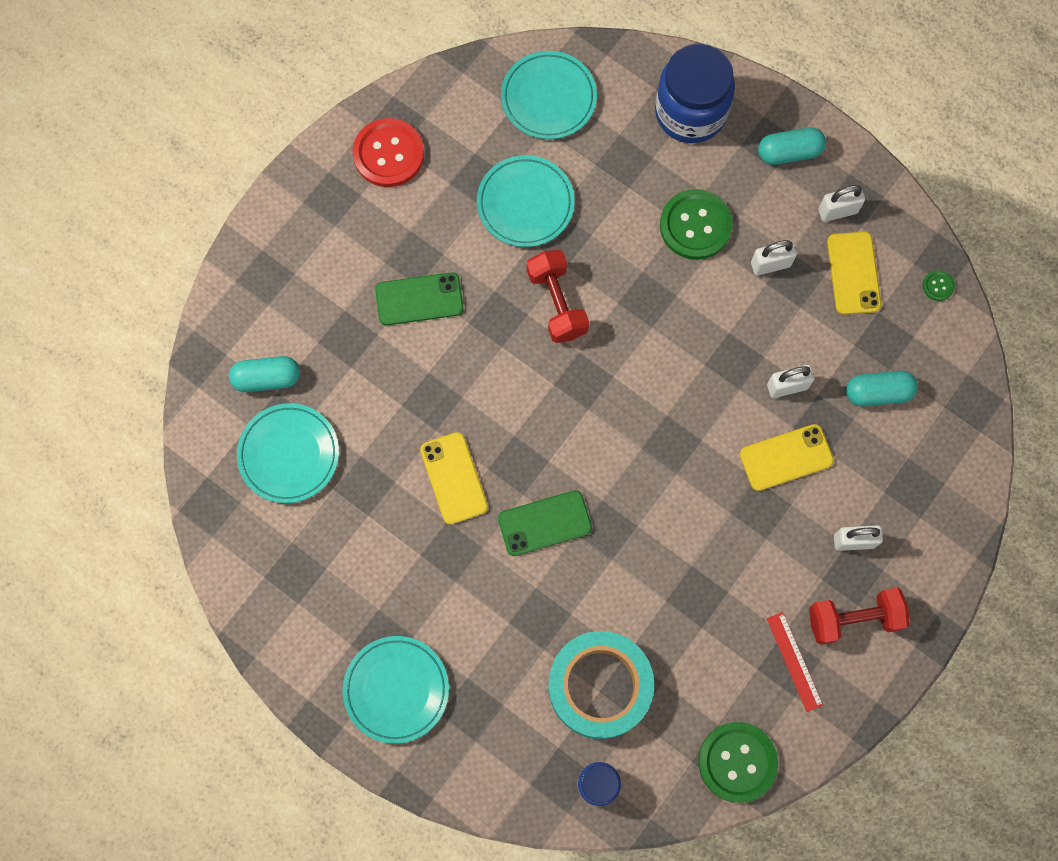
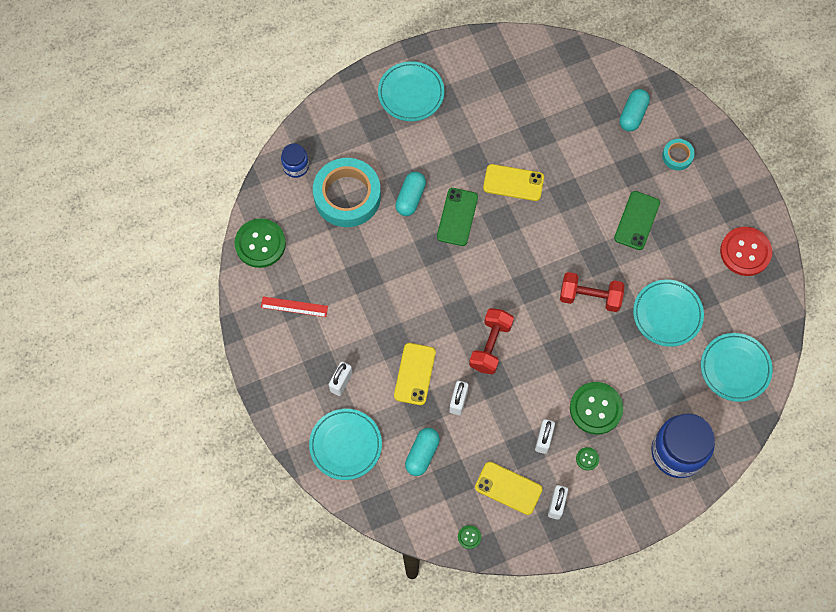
camera: 120 degrees right, 5 degrees down
(289, 454) = (579, 104): turquoise plate -> turquoise plate (345, 445)
(298, 294) = (677, 156): none -> turquoise tape
(762, 205) = (587, 459): none -> green button
(789, 152) = (615, 499): turquoise capsule -> turquoise capsule (410, 198)
(853, 619) = (297, 354): red dumbbell -> red dumbbell (490, 345)

